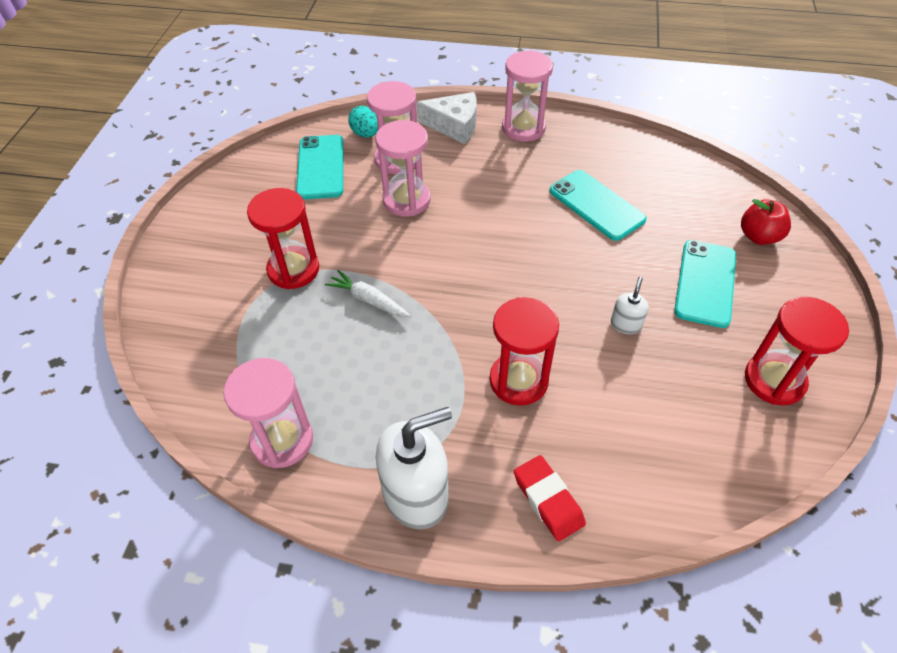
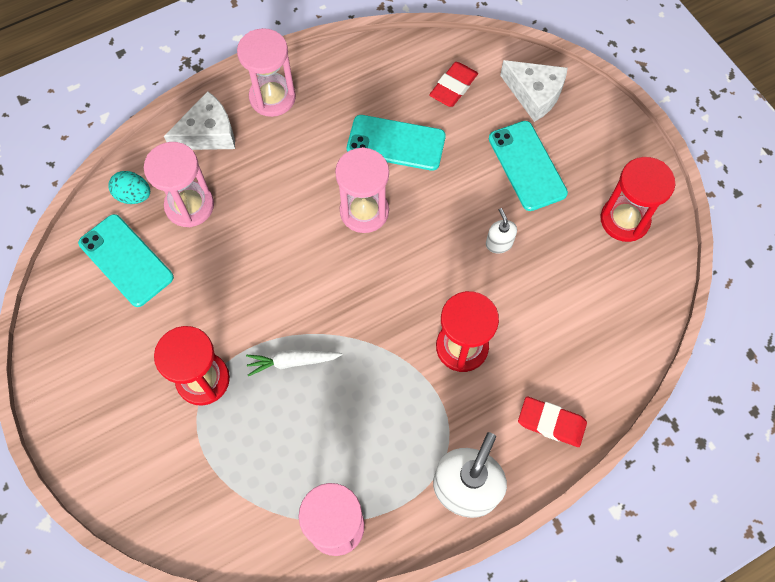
camera: 40 degrees left, 15 degrees up
(406, 200) = (237, 243): pink hourglass -> pink hourglass (364, 211)
(683, 194) = (453, 87): none -> red eraser
(759, 236) = (534, 94): red apple -> white cheese

